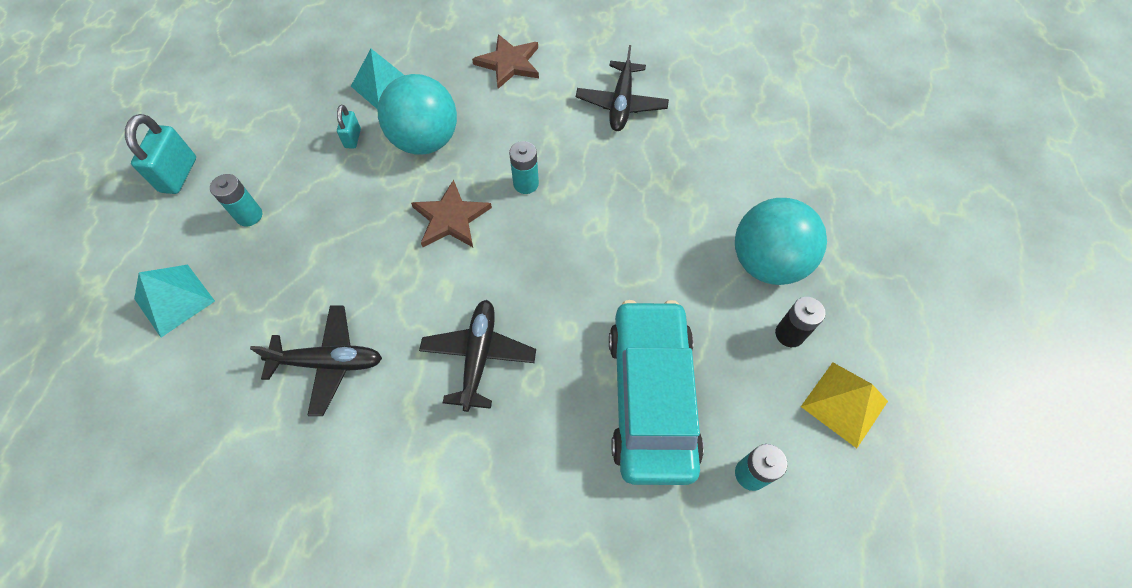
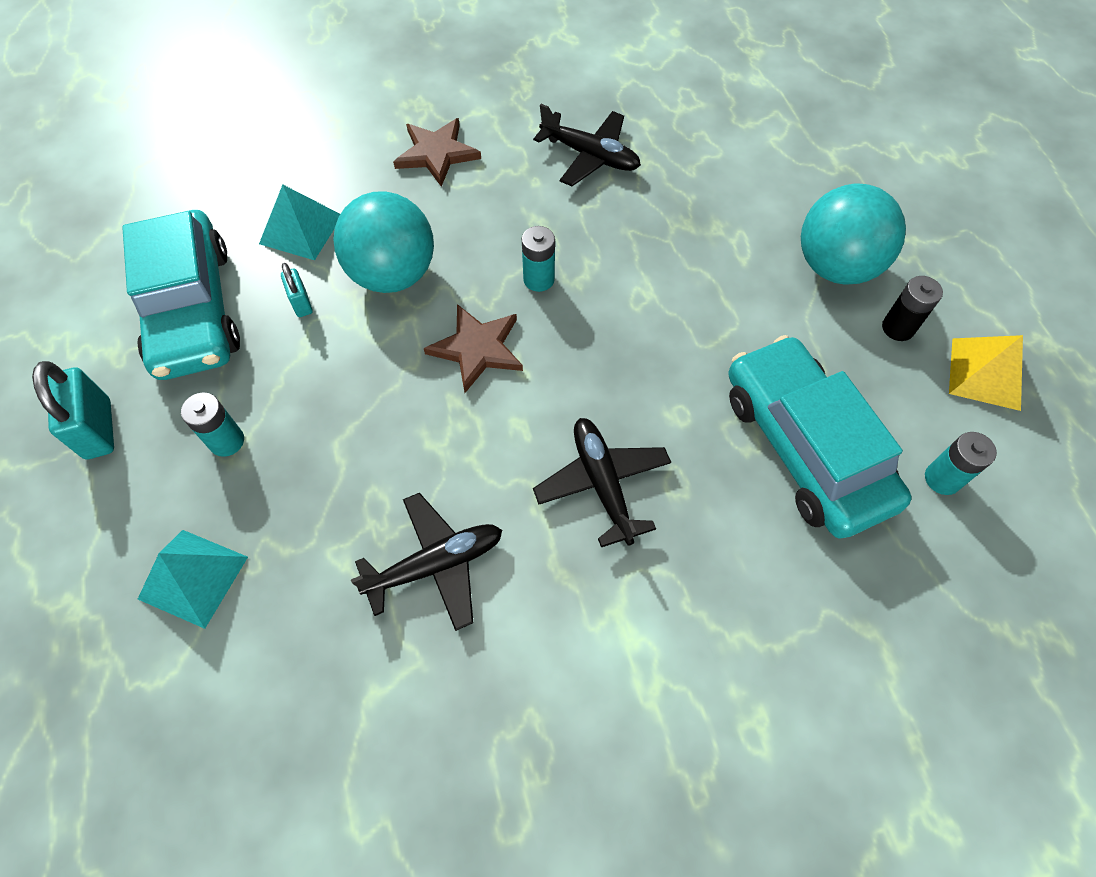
camera: 25 degrees left, 0 degrees up
(282, 116) = (192, 309): none -> turquoise car
(621, 104) = (590, 156): black plane -> black plane turned 45 degrees counterclockwise

